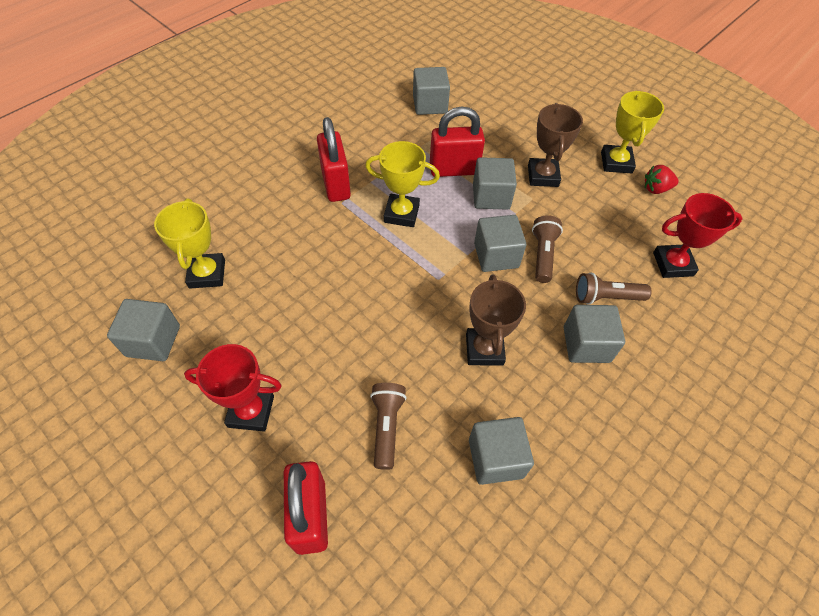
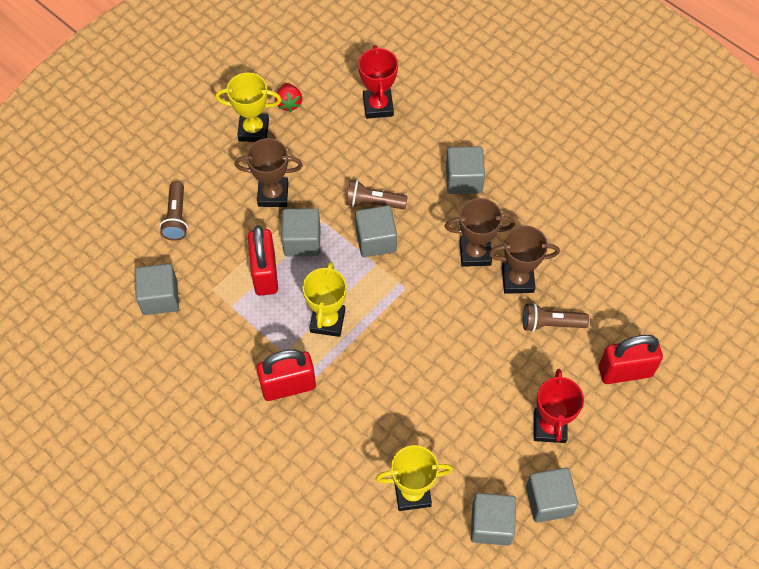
camera: 90 degrees left, 5 degrees up
(448, 393) = (517, 280): none -> brown trophy
(496, 458) = (566, 248): grey cube -> grey cube (548, 501)
(606, 297) = (416, 160): brown flashlight -> brown flashlight (176, 217)

